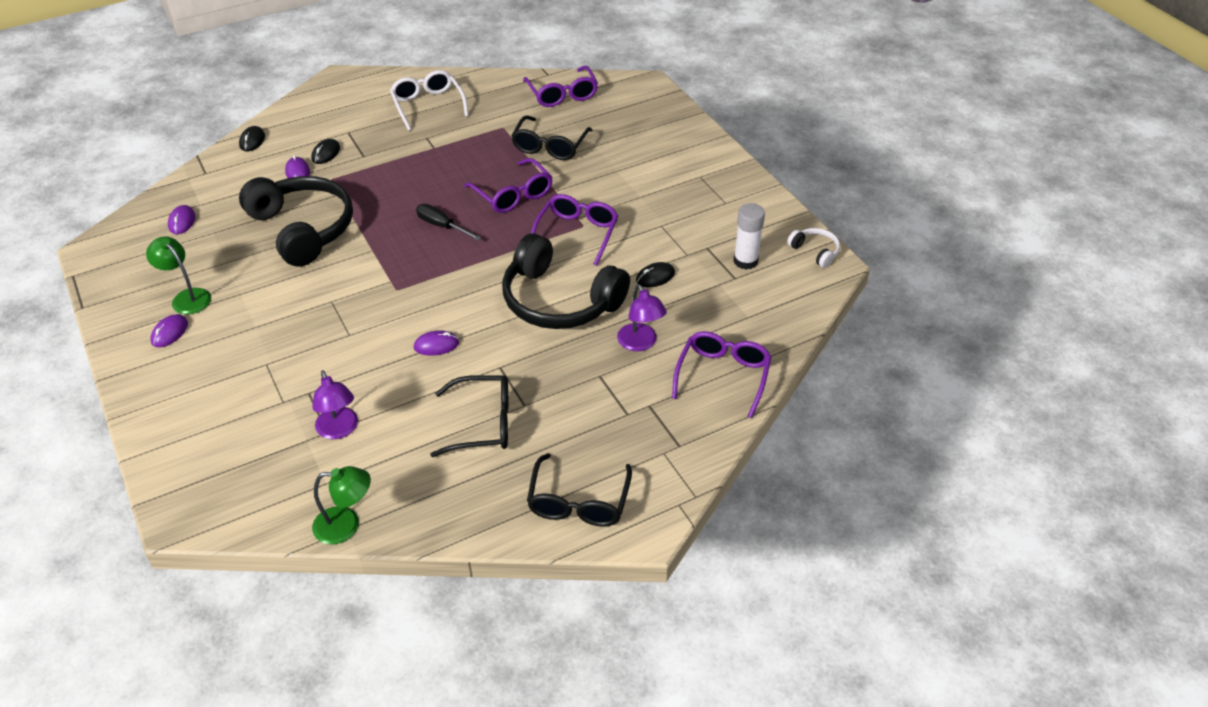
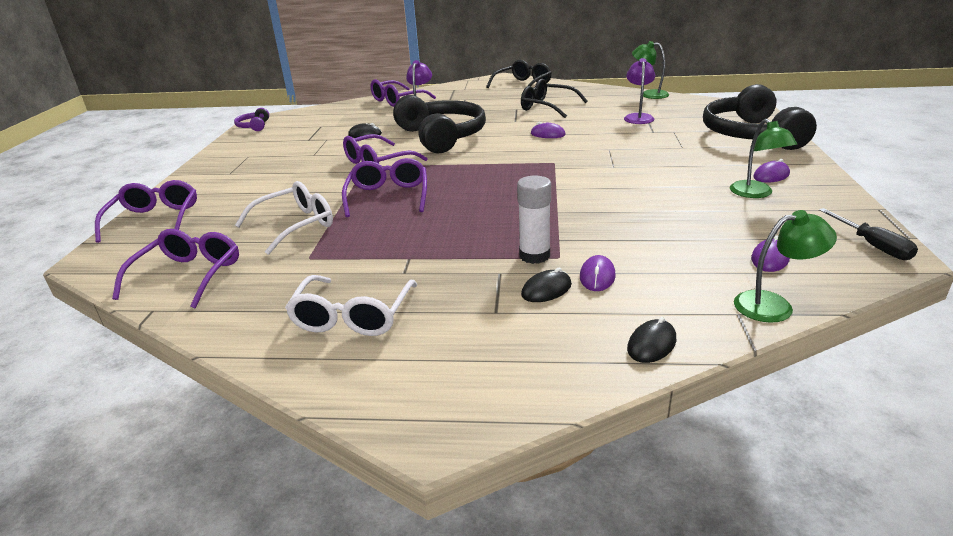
camera: 145 degrees left, 15 degrees down
(183, 184) = (774, 305): none -> green lamp
(302, 229) = (617, 218): black headphones -> black headphones (751, 135)
(442, 226) = (477, 190): black screwdriver -> black screwdriver (872, 245)
(550, 146) = (296, 225): black glasses -> white glasses
(667, 118) = (155, 219): none -> purple glasses
(745, 261) = (300, 130): white glue stick -> white glue stick (534, 255)
(815, 251) = (254, 126): white headphones -> purple headphones

